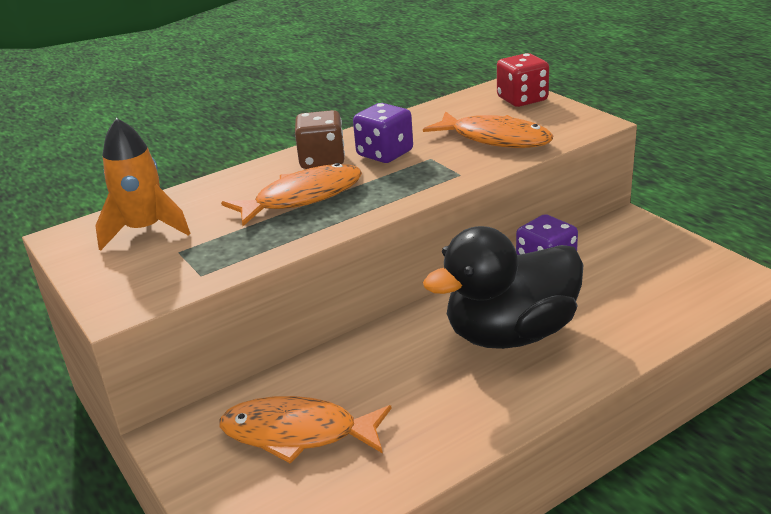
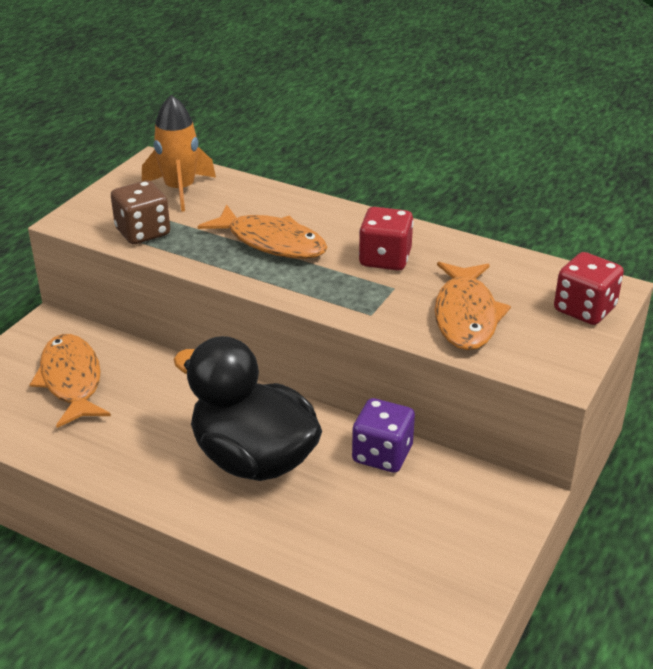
camera: 60 degrees right, 5 degrees up
(322, 160) = (348, 230): brown dice -> brown dice (143, 232)
(385, 153) = (385, 259): purple dice -> red dice

